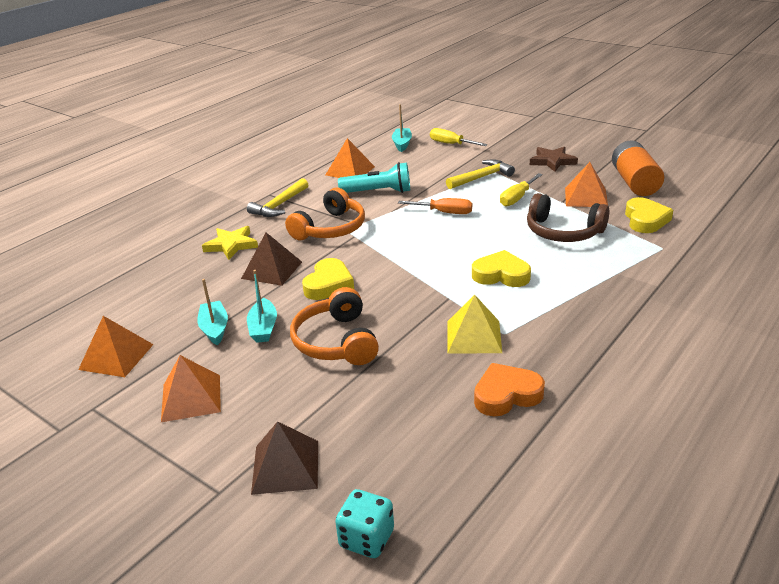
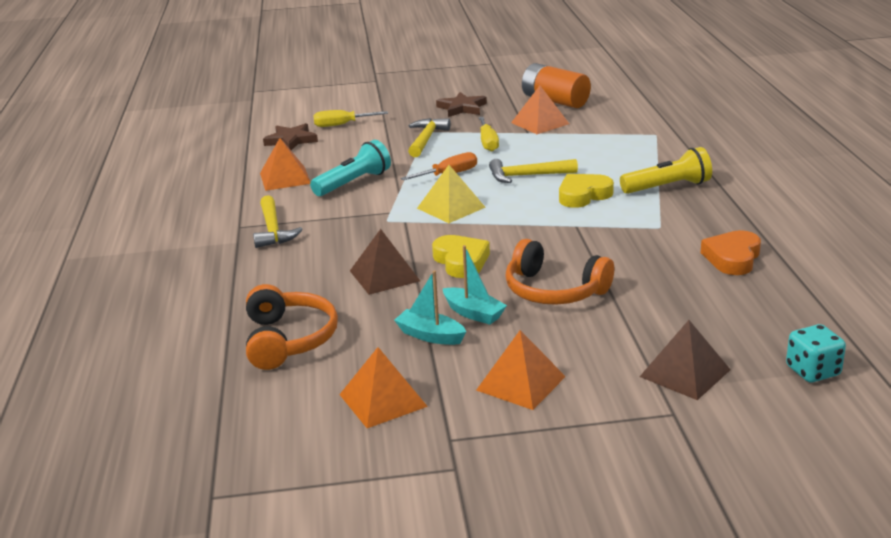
camera: 45 degrees left, 5 degrees down
(231, 245) = (297, 277): yellow star -> none
(330, 228) = (370, 225): orange headphones -> orange headphones (288, 340)
(402, 144) = (291, 140): turquoise boat -> brown star
(474, 336) = (644, 238): yellow pyramid -> yellow pyramid (451, 207)
(492, 238) = (527, 176): none -> yellow hammer
(563, 232) = (570, 151): brown headphones -> none
(579, 301) = (668, 187): none -> yellow flashlight
(645, 220) = (611, 122): yellow heart -> none

